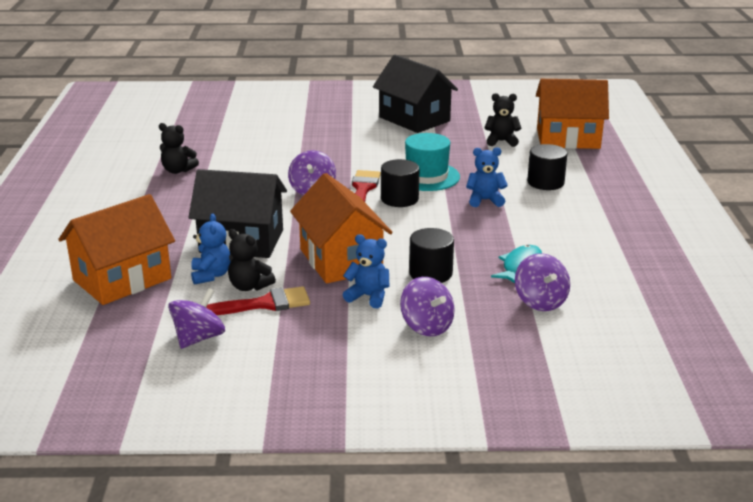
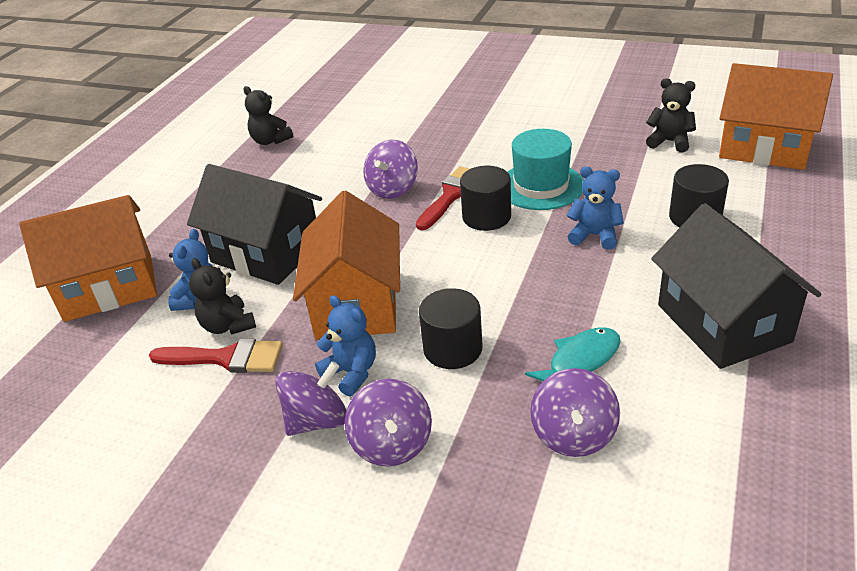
camera: 25 degrees right, 10 degrees up
(198, 338) = (120, 397): purple spinning top -> purple spinning top (317, 420)
(414, 119) = (576, 96): black house -> black house (723, 323)

